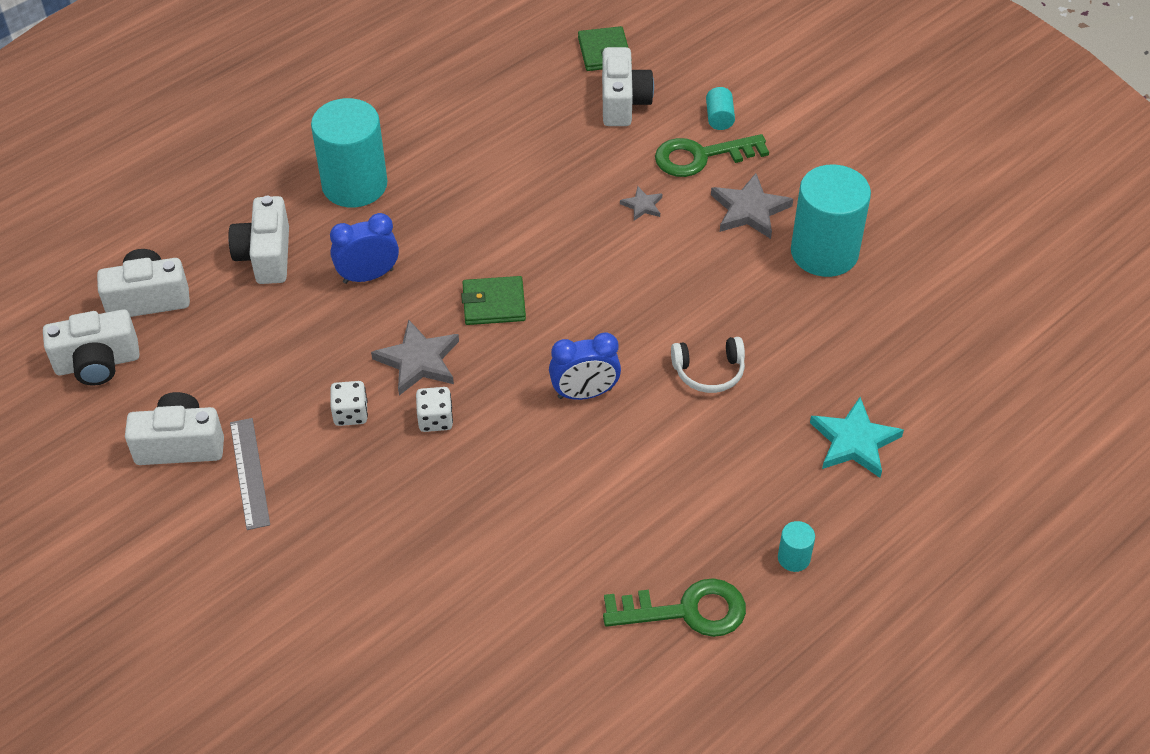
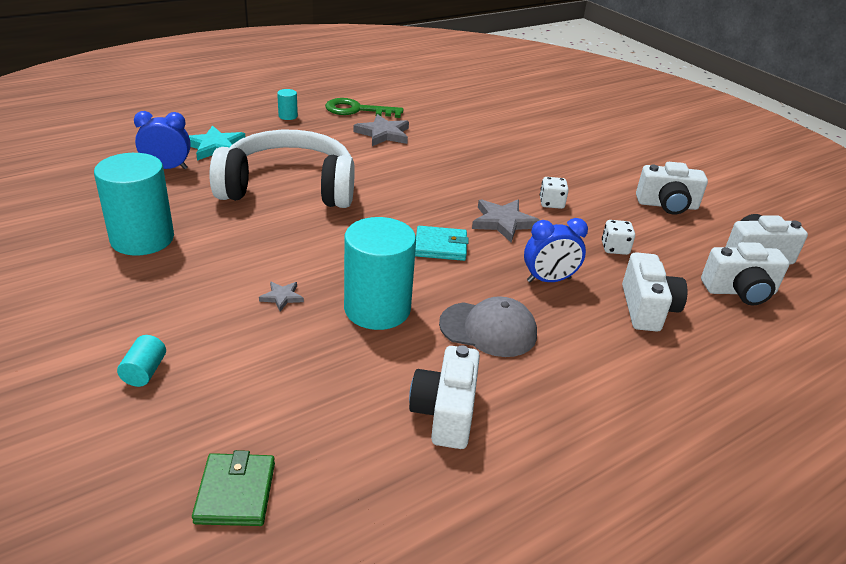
camera: 175 degrees left, 15 degrees down
(250, 473) = (614, 187): grey ruler -> none
(354, 185) = (573, 360): turquoise cylinder -> turquoise cylinder (377, 309)
(434, 204) = (488, 329): none -> grey cap
(435, 419) = (491, 192): white dice -> white dice (615, 248)
(494, 304) = (440, 246): green wallet -> turquoise wallet
(584, 393) = (383, 190): blue clock -> blue clock (167, 168)
(623, 102) = (247, 409): white camera -> white camera (445, 413)
(701, 157) = (195, 332): green key -> none
(709, 371) = (289, 187): white headphones -> white headphones, size x2.49
(749, 210) = (182, 278): grey star -> grey star (383, 134)

